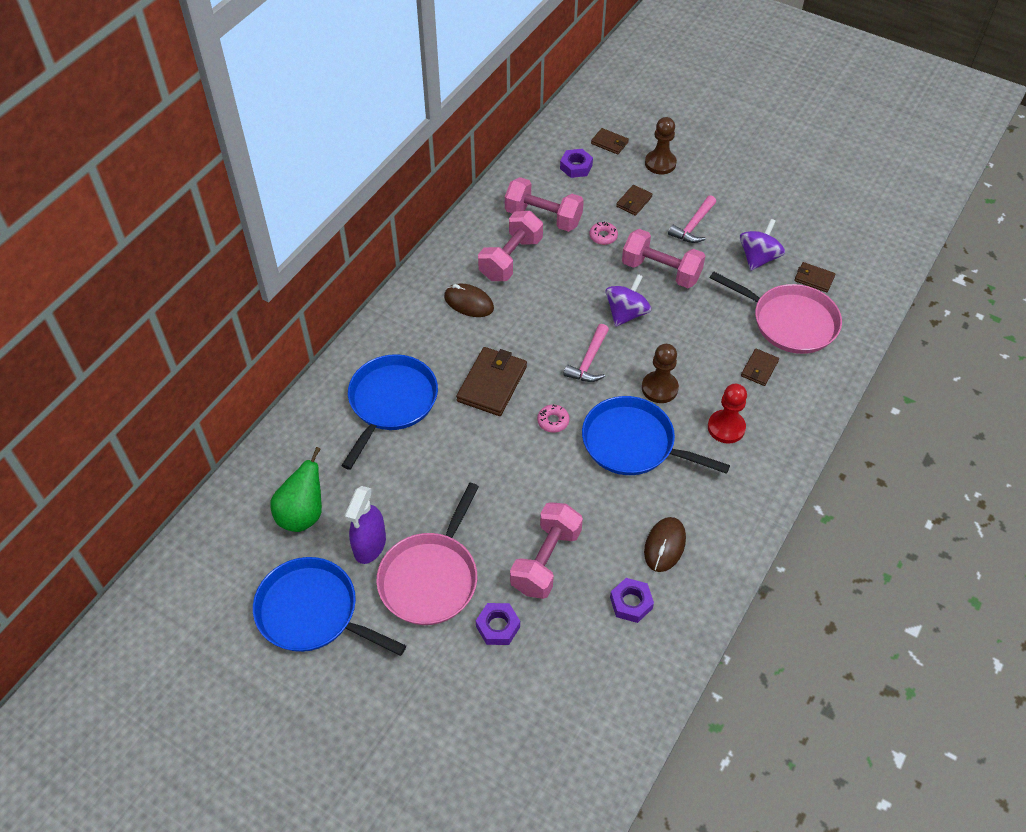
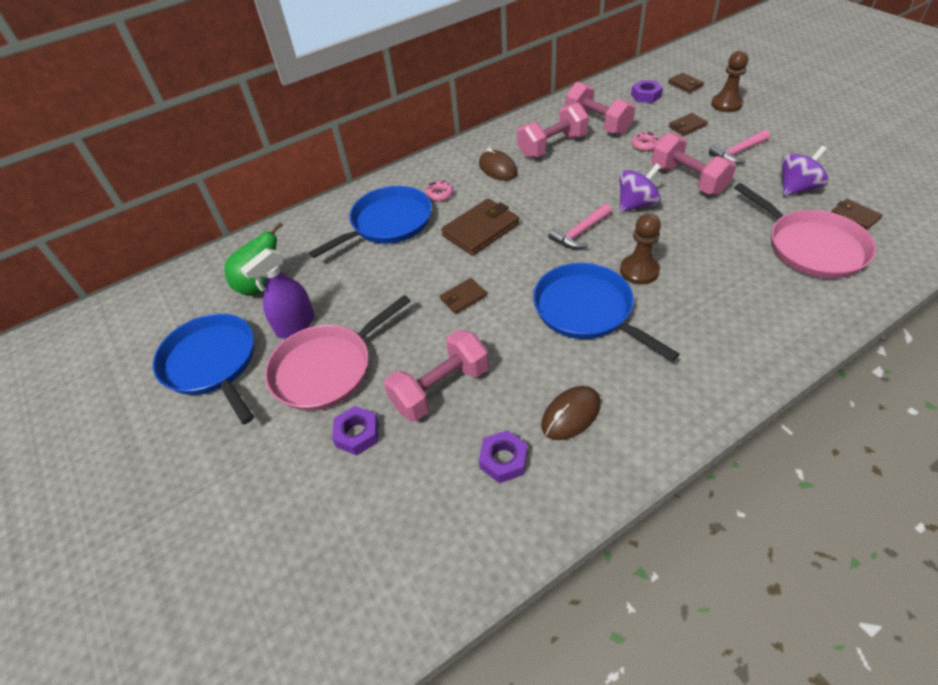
camera: 30 degrees right, 5 degrees down
(553, 421) = (518, 272): pink donut -> pink donut (439, 194)
(726, 428) = (695, 323): red pawn -> none
(759, 369) = (757, 279): brown wallet -> brown wallet (463, 298)

